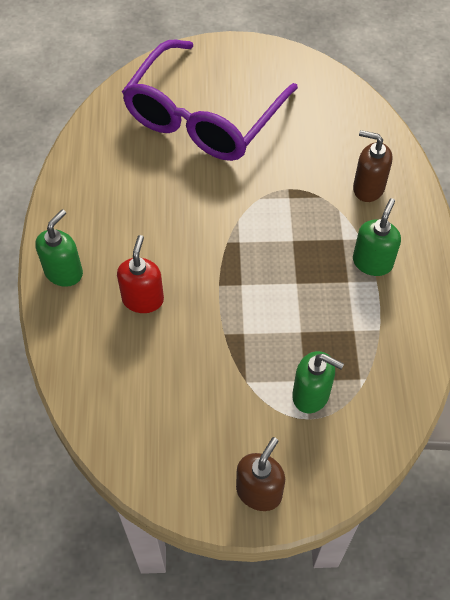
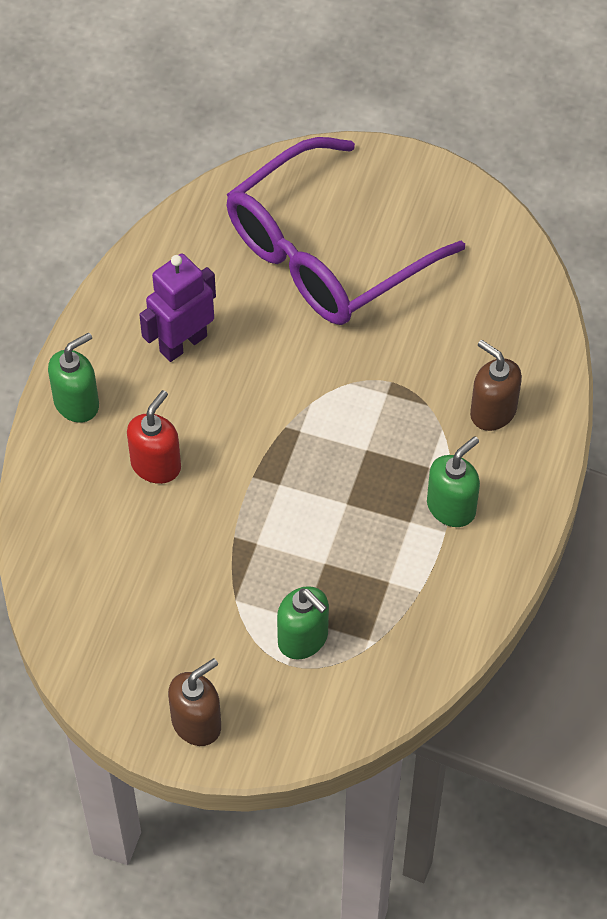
camera: 20 degrees right, 0 degrees up
(127, 206) = (183, 343): none -> purple robot

